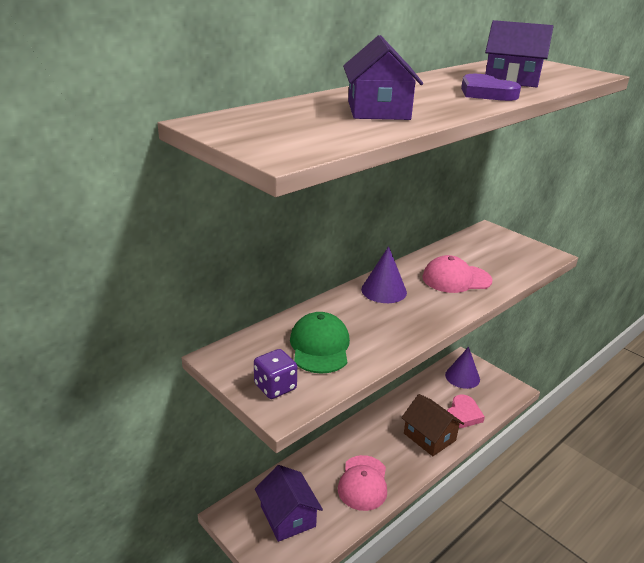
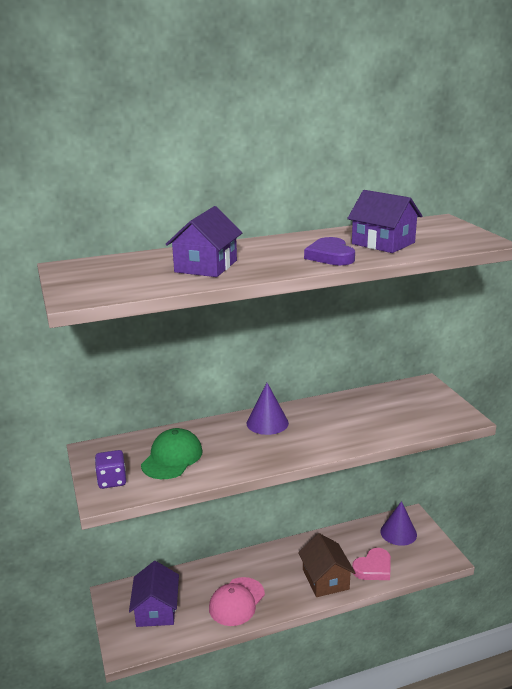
camera: 25 degrees right, 5 degrees down
(456, 279) = (344, 424): pink cap -> none

